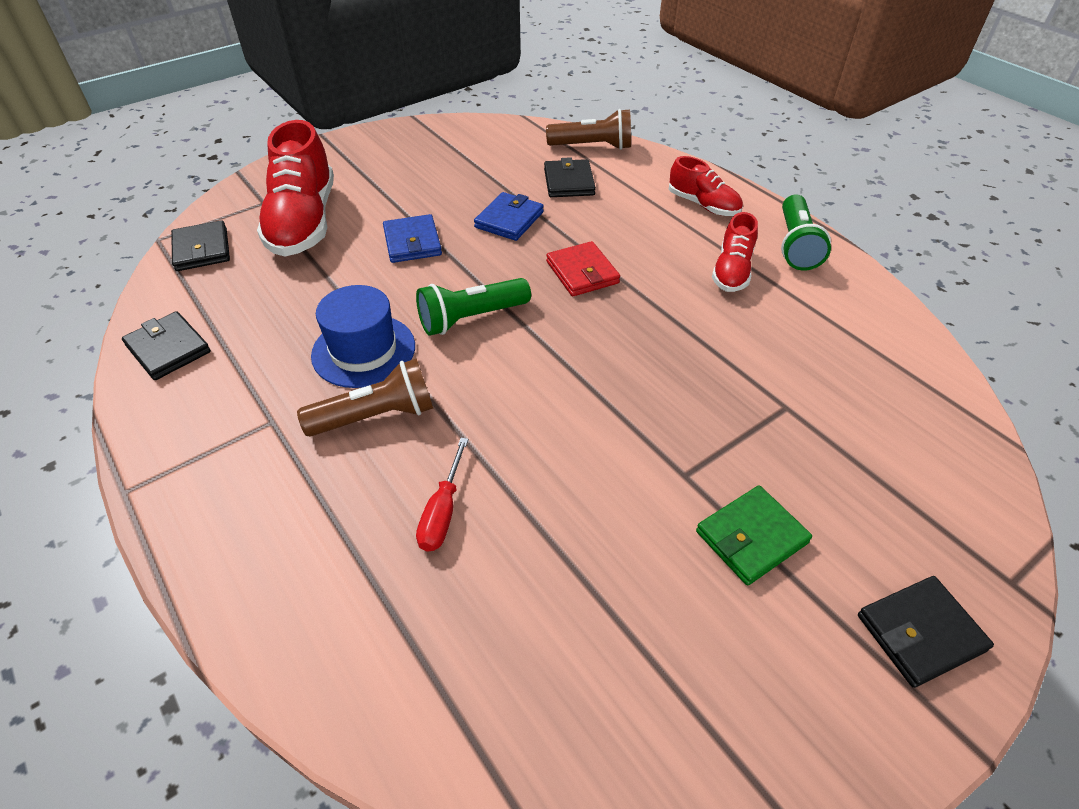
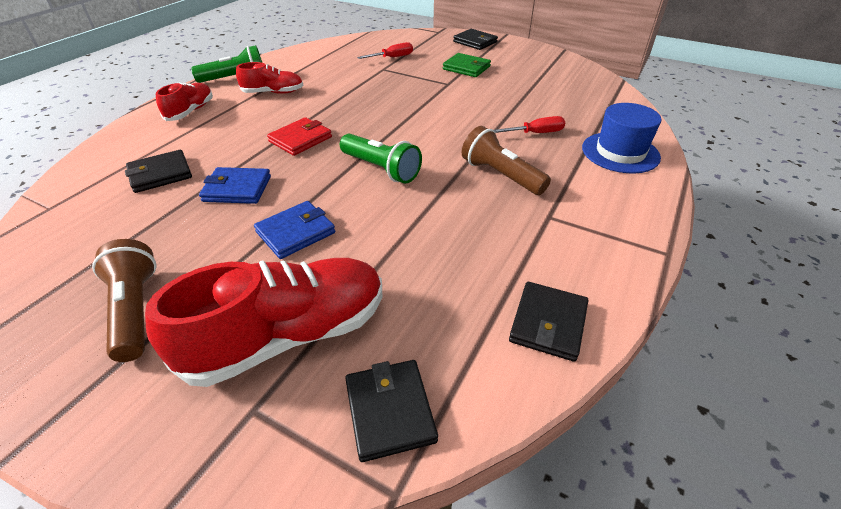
camera: 115 degrees left, 5 degrees down
(202, 249) = (390, 411): black wallet -> black wallet turned 60 degrees counterclockwise
(363, 350) = (451, 204): blue hat -> blue hat (620, 152)
(593, 146) = (83, 177): brown flashlight -> brown flashlight (135, 310)
(841, 436) = (392, 57): none -> red screwdriver

